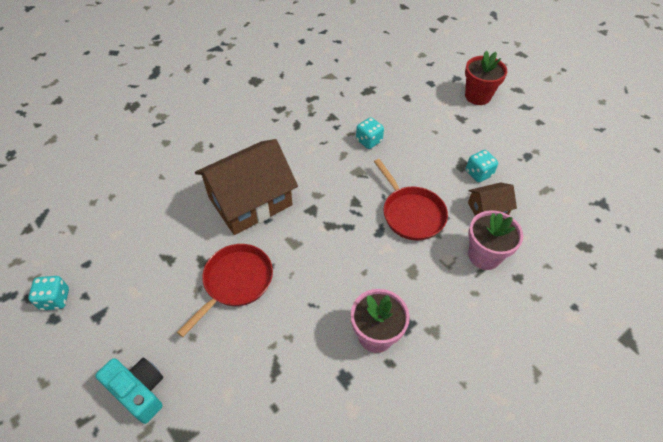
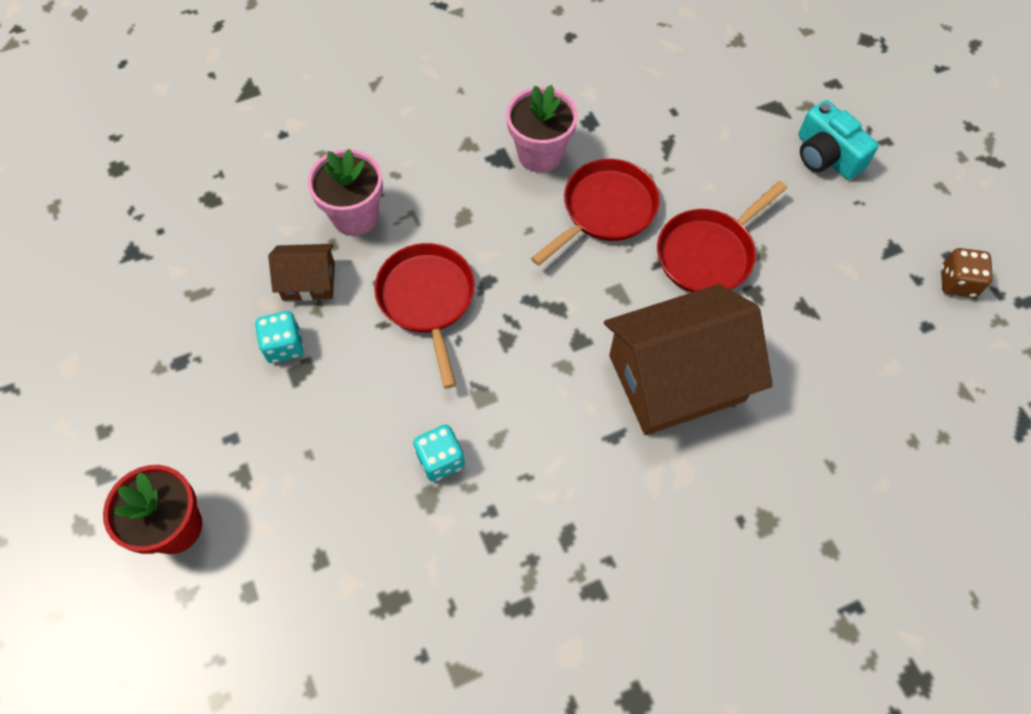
camera: 165 degrees left, 10 degrees up
(55, 299) = (957, 282): turquoise dice -> brown dice
(314, 299) = (605, 210): none -> red pan

